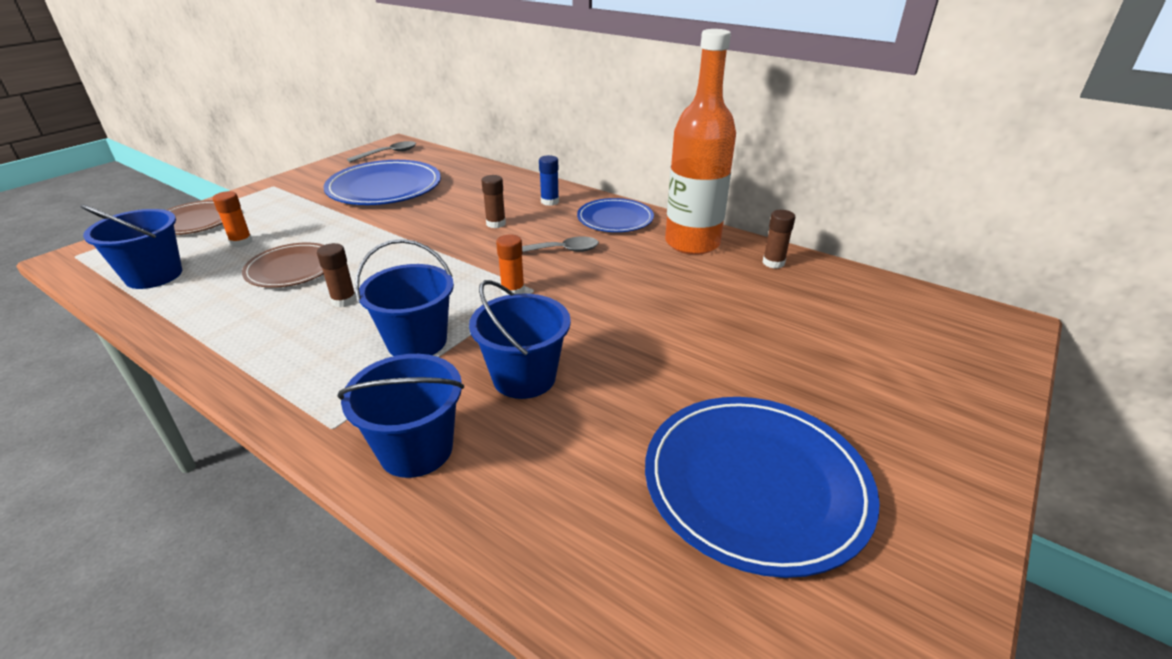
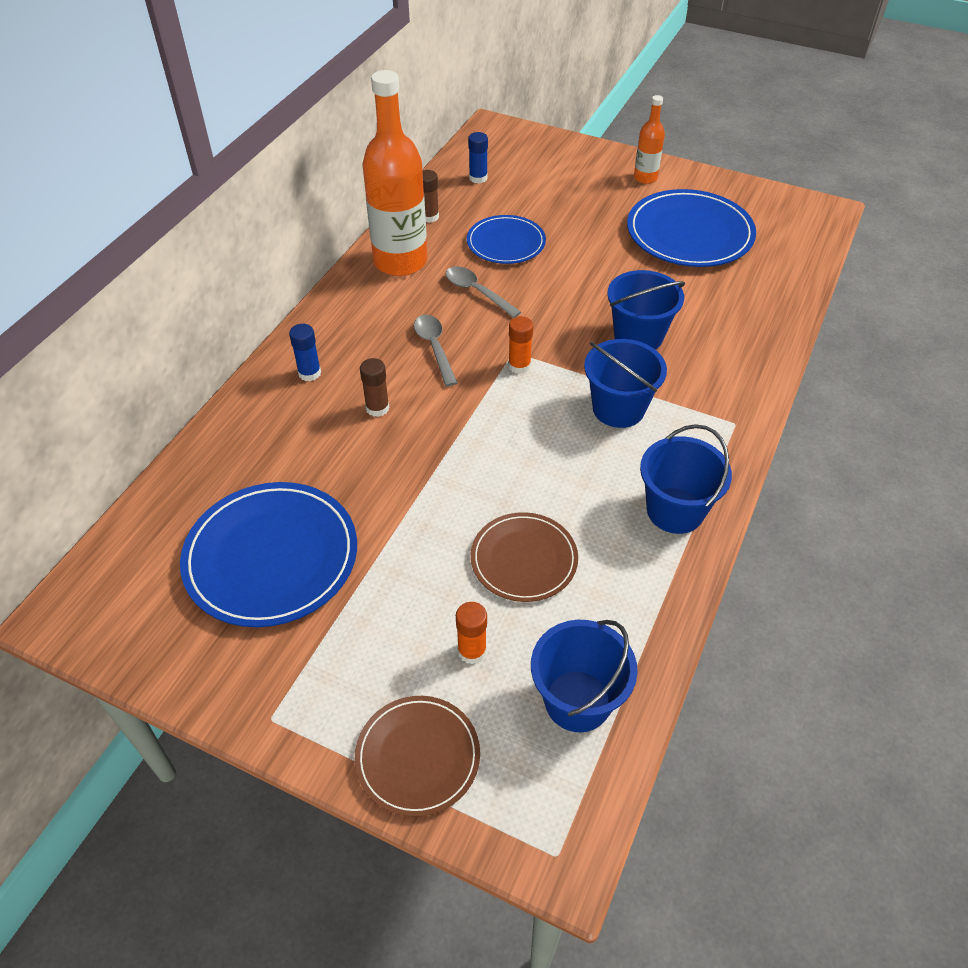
camera: 100 degrees left, 15 degrees up
(344, 300) = (573, 484): brown glue stick -> none
(388, 154) = (116, 606): grey spoon -> grey spoon (477, 292)
(416, 449) = (733, 373): blue bucket -> blue bucket (675, 510)
(615, 219) = (351, 316): blue plate -> blue plate (506, 243)
(865, 299) = (478, 178): none -> blue glue stick
(923, 462) = (645, 178): none -> orange bottle

